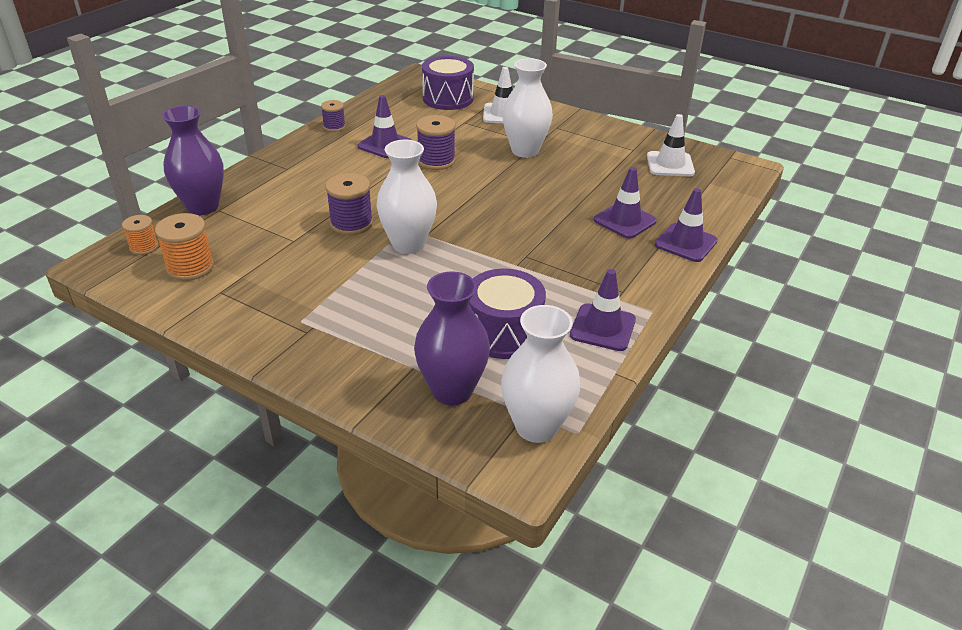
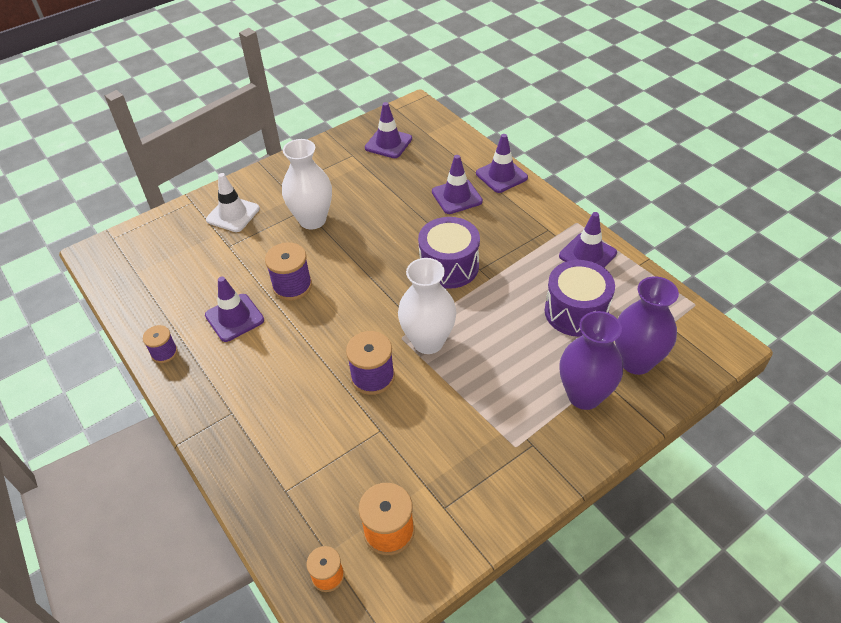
camera: 65 degrees left, 10 degrees up
(203, 207) = (270, 506): purple vase -> purple vase (584, 395)
(448, 98) = (170, 245): purple drum -> purple drum (449, 266)
(536, 427) = (685, 324): white vase -> none
(670, 164) = (388, 143): white traffic cone -> purple traffic cone

